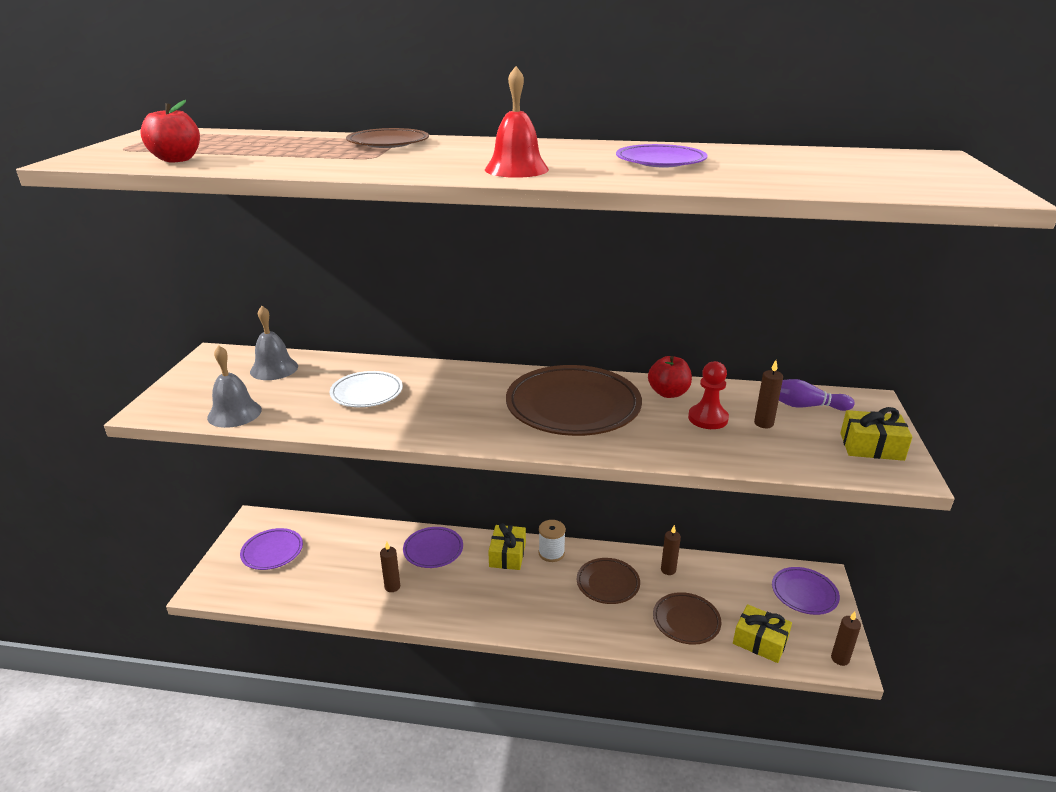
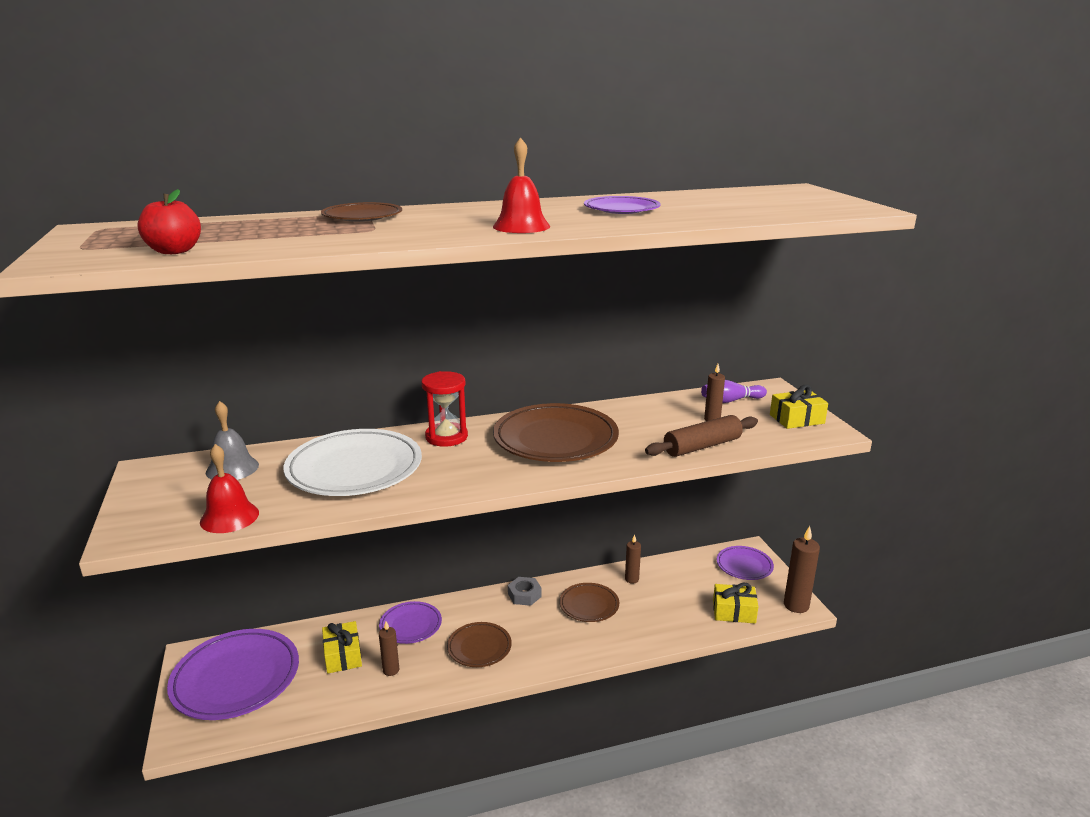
camera: 25 degrees left, 5 degrees down
(234, 413) = (229, 517): grey bell -> red bell
(272, 552) = (236, 678): purple plate -> purple plate, size x1.83
(367, 393) = (354, 469): white plate -> white plate, size x1.83
(471, 380) = (446, 437): none -> red hourglass
(507, 555) = (485, 608): yellow gift -> yellow gift (343, 655)
(551, 553) = (524, 595): white spool -> grey nut
(668, 393) = (623, 412): red apple -> none
(686, 621) = (670, 614): brown plate -> brown plate (479, 647)
(708, 418) = (669, 425): red pawn -> none
(725, 453) = (702, 446): none -> brown rolling pin
(840, 659) = (796, 605): brown candle -> brown candle, size x1.68

